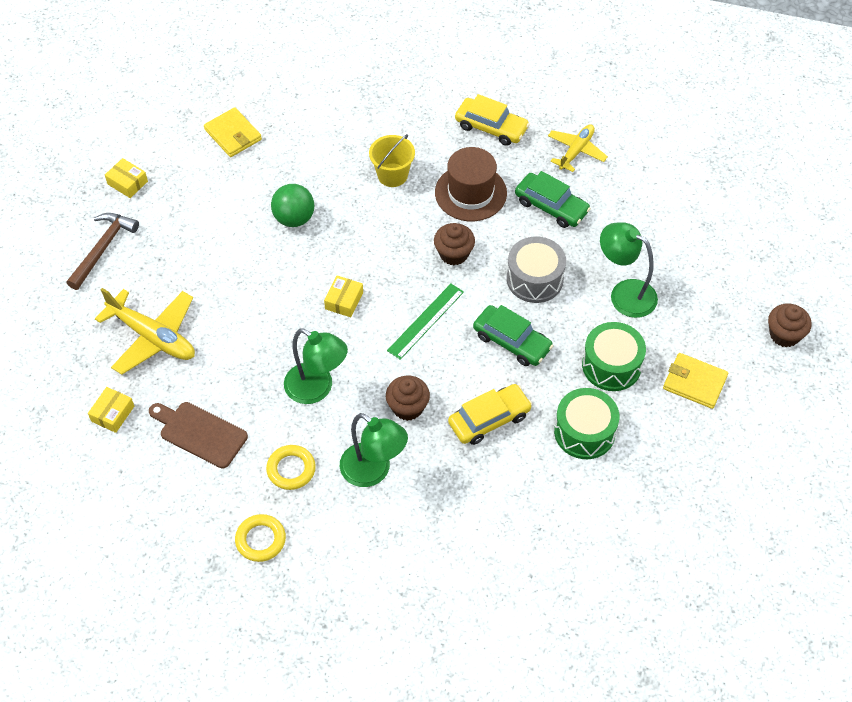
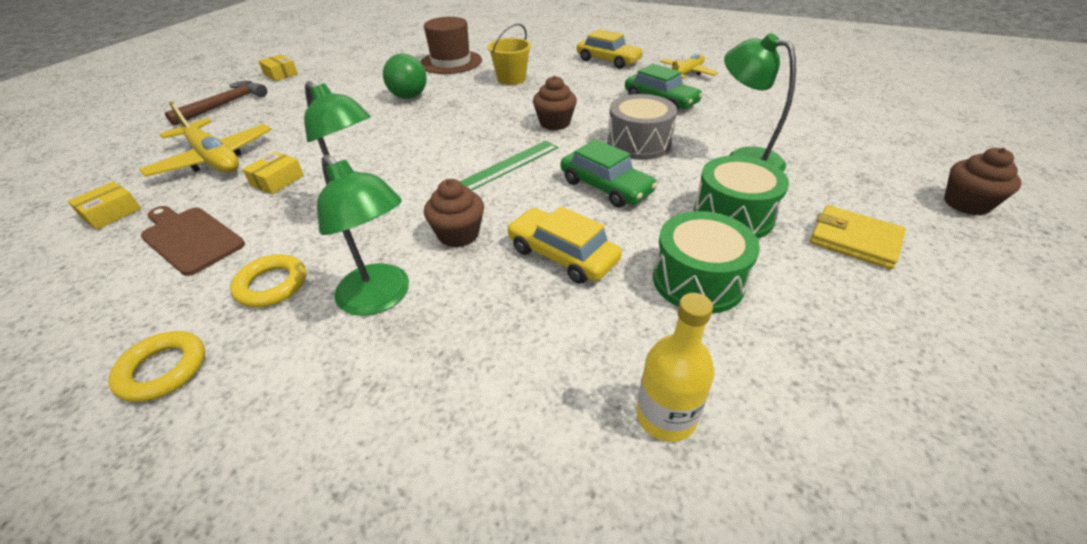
camera: 10 degrees right, 15 degrees down
(233, 134) = (386, 56): yellow wallet -> none
(344, 300) = (427, 146): yellow box -> yellow box (277, 180)
(470, 193) = (581, 90): brown hat -> brown hat (451, 62)
(489, 419) = (562, 255): yellow car -> yellow car turned 120 degrees counterclockwise
(566, 531) = (666, 416): none -> yellow bottle

